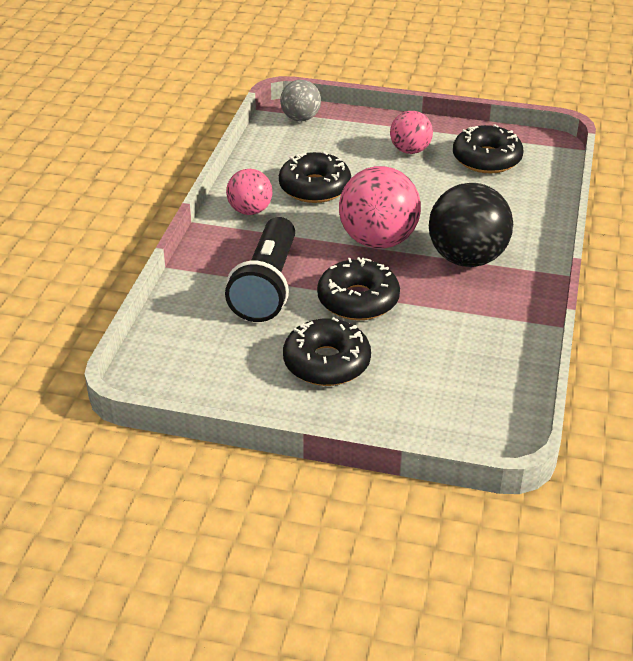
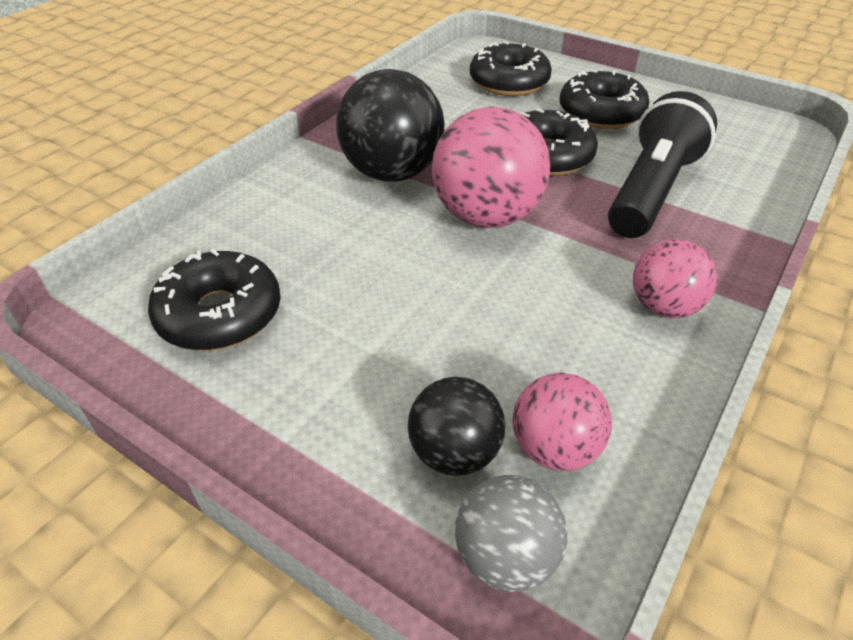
camera: 160 degrees left, 5 degrees up
(314, 187) = (542, 327): black donut -> black donut (509, 82)
(334, 138) = (454, 453): none -> black ball
(410, 150) = (329, 371): pink ball -> pink ball (554, 448)

